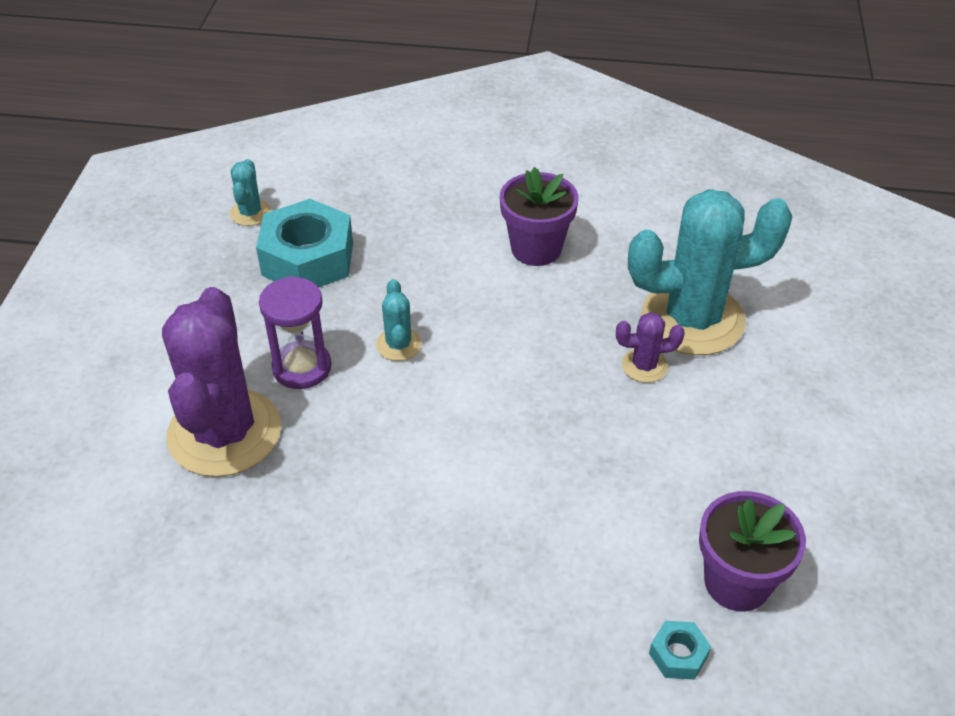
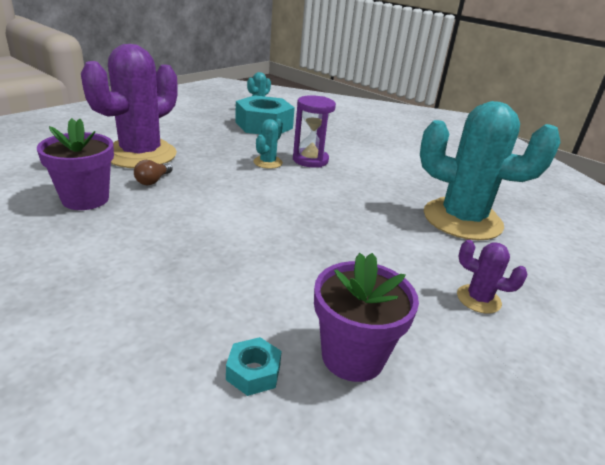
camera: 30 degrees right, 15 degrees down
(302, 368) = (209, 151): purple hourglass -> purple hourglass (310, 160)
(304, 473) = (153, 181): none -> brown light bulb
(536, 249) = (389, 162): purple flower pot -> purple flower pot (85, 199)
(644, 366) = (405, 224): purple cactus -> purple cactus (478, 299)

